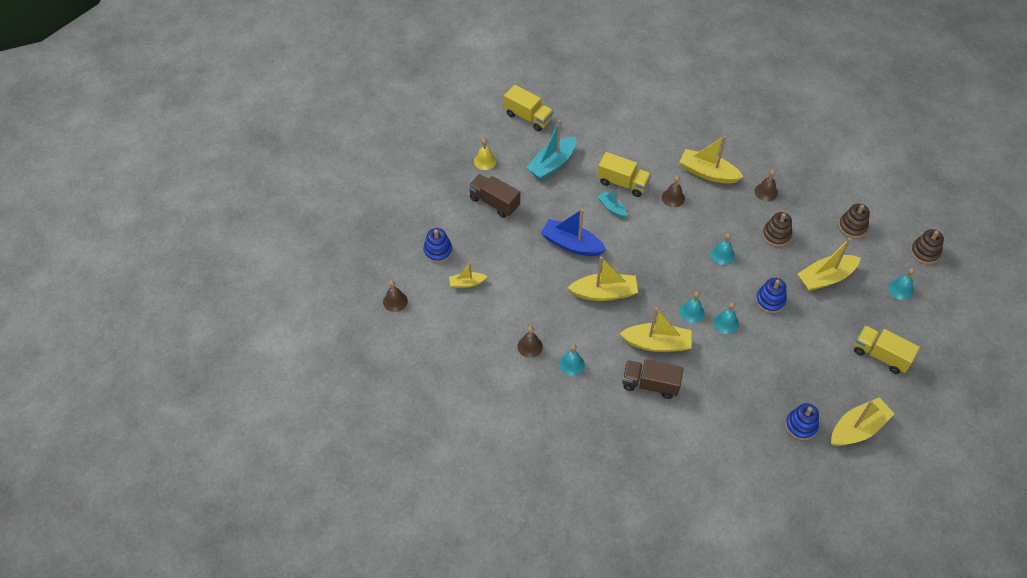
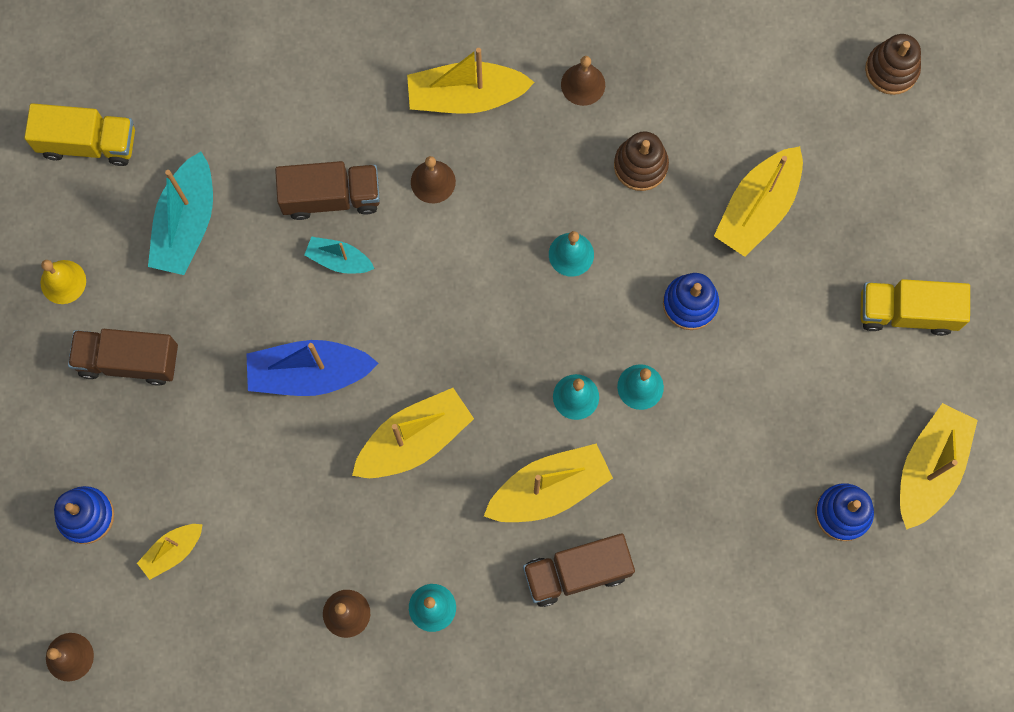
camera: 30 degrees left, 20 degrees up
(622, 183) = (331, 197): yellow truck -> brown truck
(852, 227) = (755, 80): brown stacking toy -> none
(900, 289) = (884, 165): turquoise bell -> none

